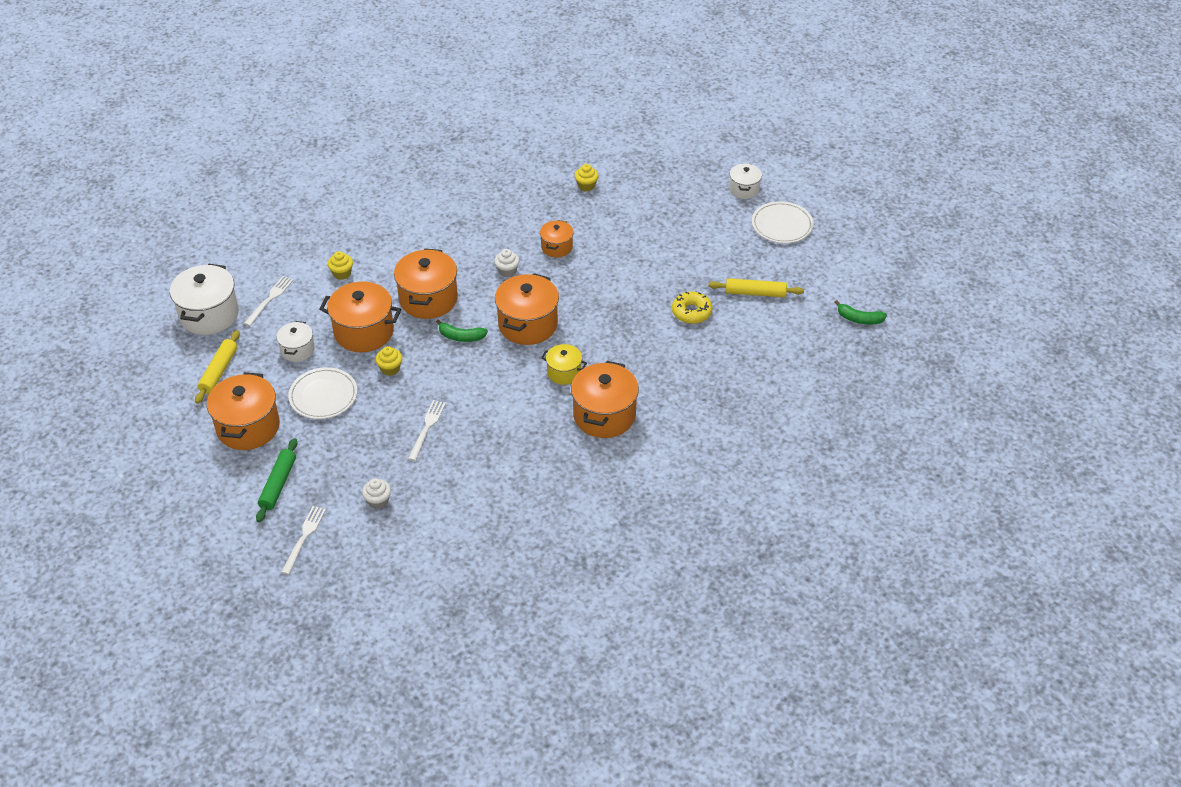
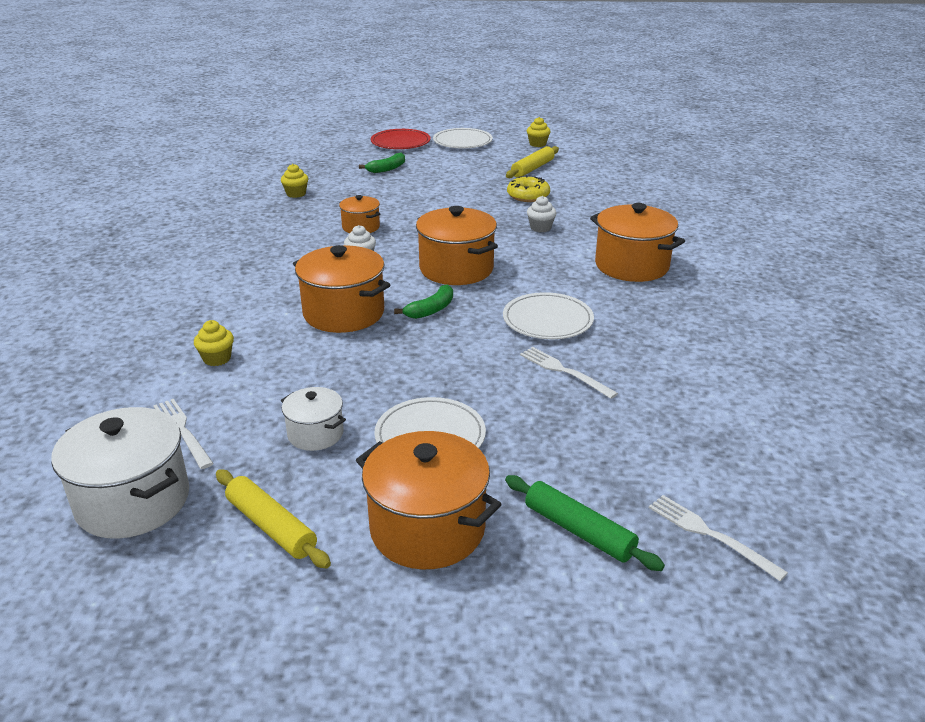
camera: 60 degrees left, 15 degrees down
(364, 332) = (345, 371): orange pot -> none
(378, 501) = (673, 444): white cupcake -> white cupcake (540, 228)
(390, 369) = (434, 370): yellow cupcake -> yellow cupcake (537, 144)
(487, 398) = (547, 320): none -> white plate
(564, 372) = (549, 269): yellow pot -> none
(744, 189) = (400, 142): white pot -> red plate
(859, 319) = (604, 145): green banana -> green banana (387, 169)

